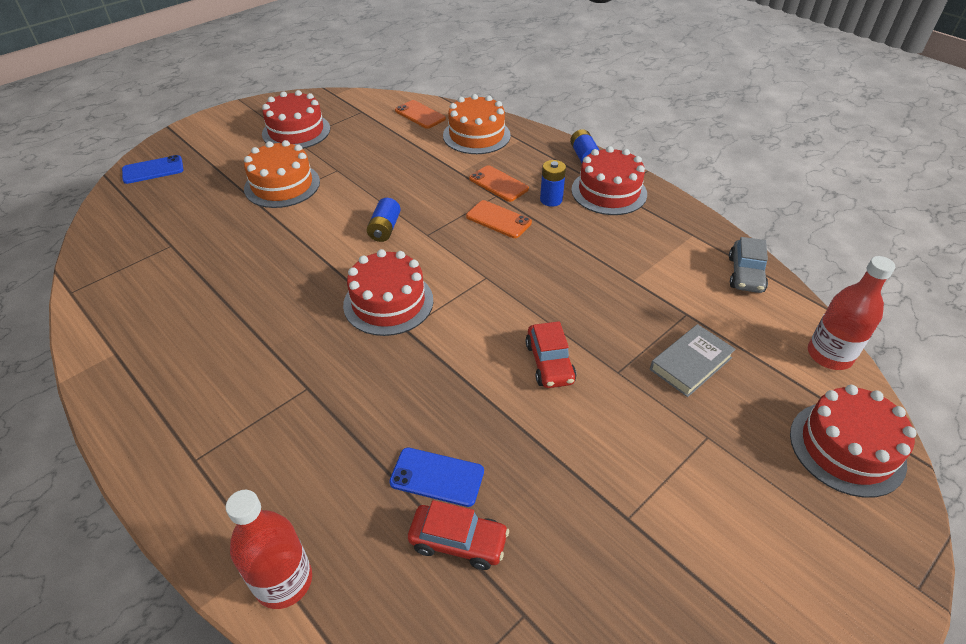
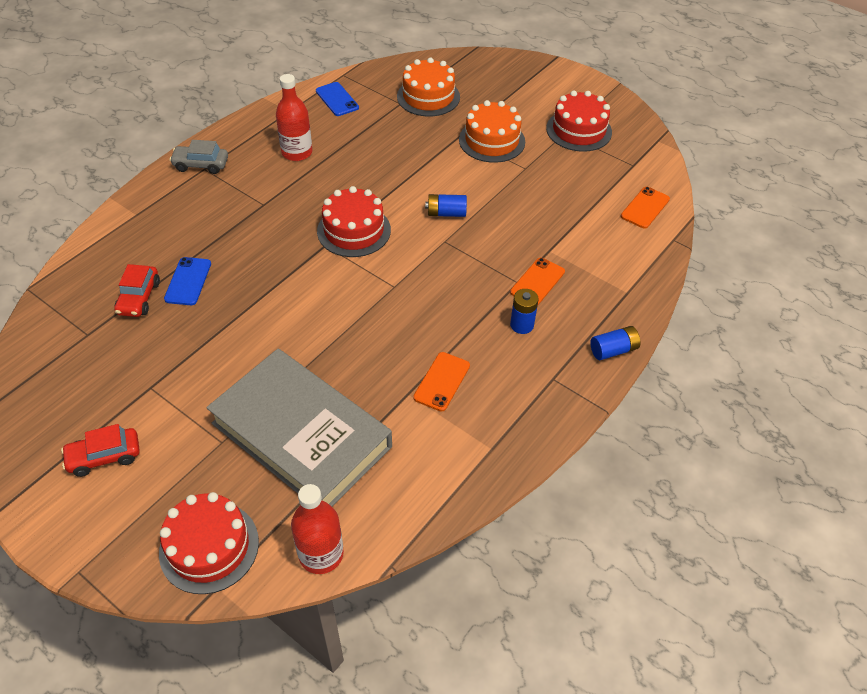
camera: 80 degrees right, 5 degrees up
(153, 170) = (491, 67): blue phone -> blue phone (337, 99)
(283, 581) = (120, 225): red bottle -> red bottle (297, 152)
(476, 135) = (622, 256): orange cake -> orange cake (428, 97)
(498, 219) = (478, 287): orange phone -> orange phone (442, 381)
(549, 363) = (295, 336): red car -> red car (104, 457)
(609, 192) = (550, 373): red cake -> none
(690, 363) = (301, 435): grey book -> grey book, size x2.32
(745, 274) = (433, 493): grey car -> grey car (201, 165)

